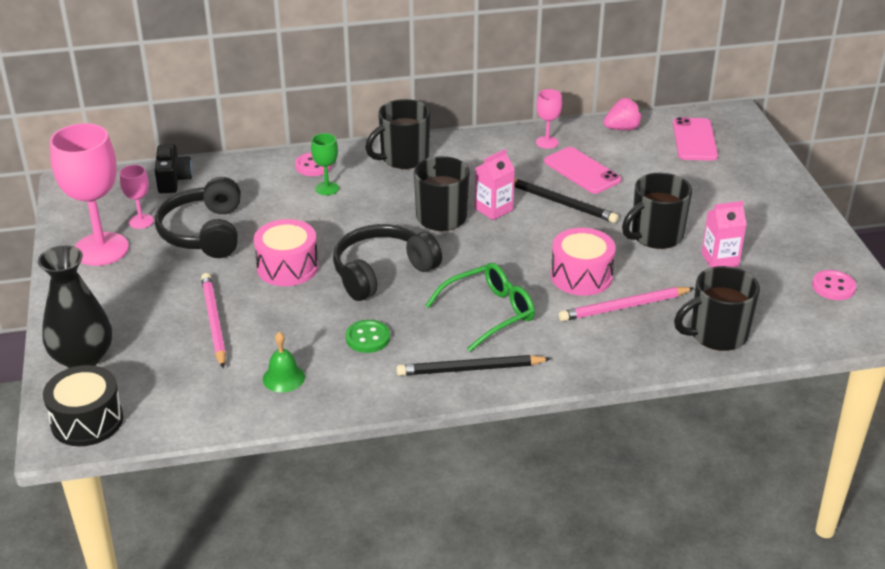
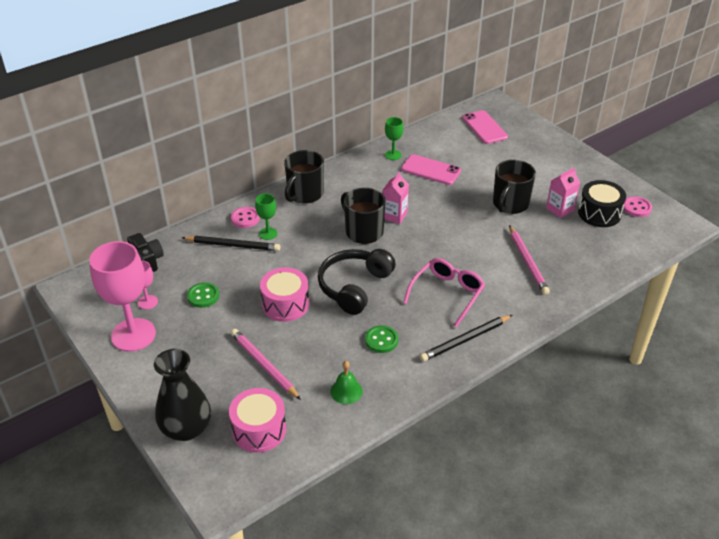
camera: 25 degrees left, 5 degrees up
(87, 421) = (228, 478): black drum -> black drum (599, 213)
(204, 232) = (203, 296): black headphones -> green button
(489, 313) = (447, 294): green glasses -> pink glasses
(547, 142) = (393, 155): pink goblet -> green goblet
(560, 203) = (434, 198): black pencil -> black pencil (232, 245)
(581, 276) = (485, 248): pink drum -> pink drum (259, 430)
(622, 128) = (434, 131): pink strawberry -> none
(624, 307) = (527, 261): pink pencil -> pink pencil turned 60 degrees counterclockwise
(717, 334) = (595, 263): black mug -> none

